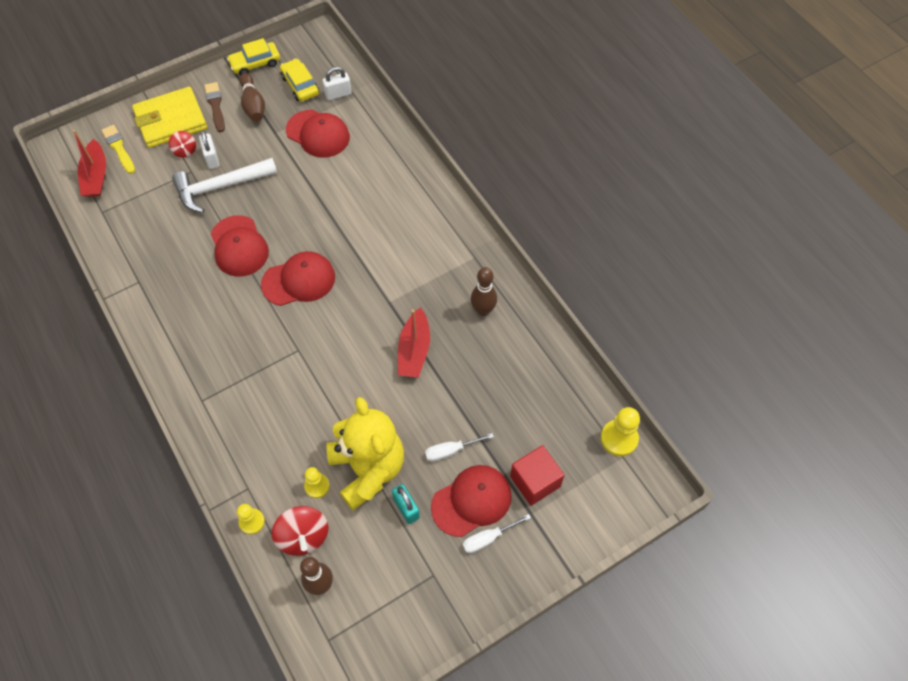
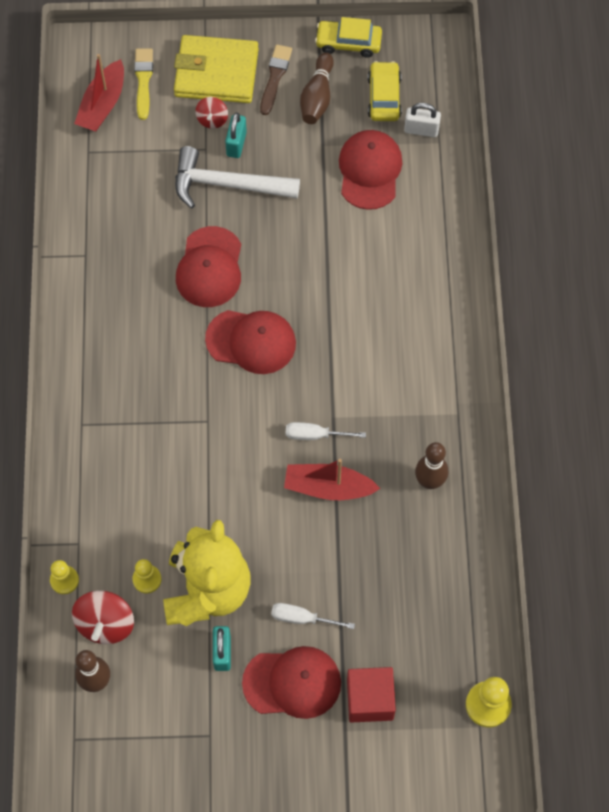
camera: 30 degrees right, 5 degrees up
(212, 158) = (236, 144): white padlock -> turquoise padlock
(318, 134) = (369, 171): red cap -> red cap turned 150 degrees counterclockwise
(414, 350) = (328, 487): red boat -> red boat turned 60 degrees clockwise
(487, 538) = (285, 730): white screwdriver -> white screwdriver (314, 435)

